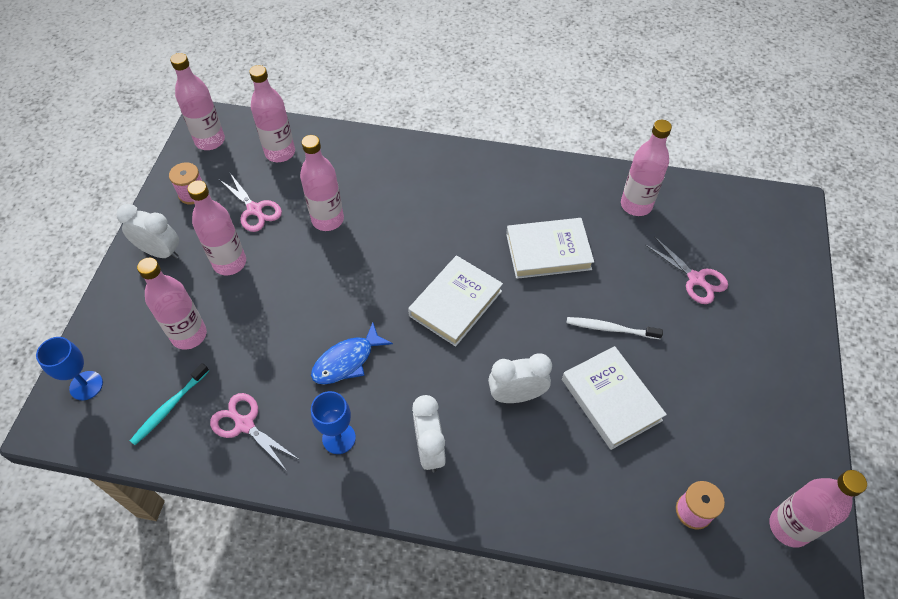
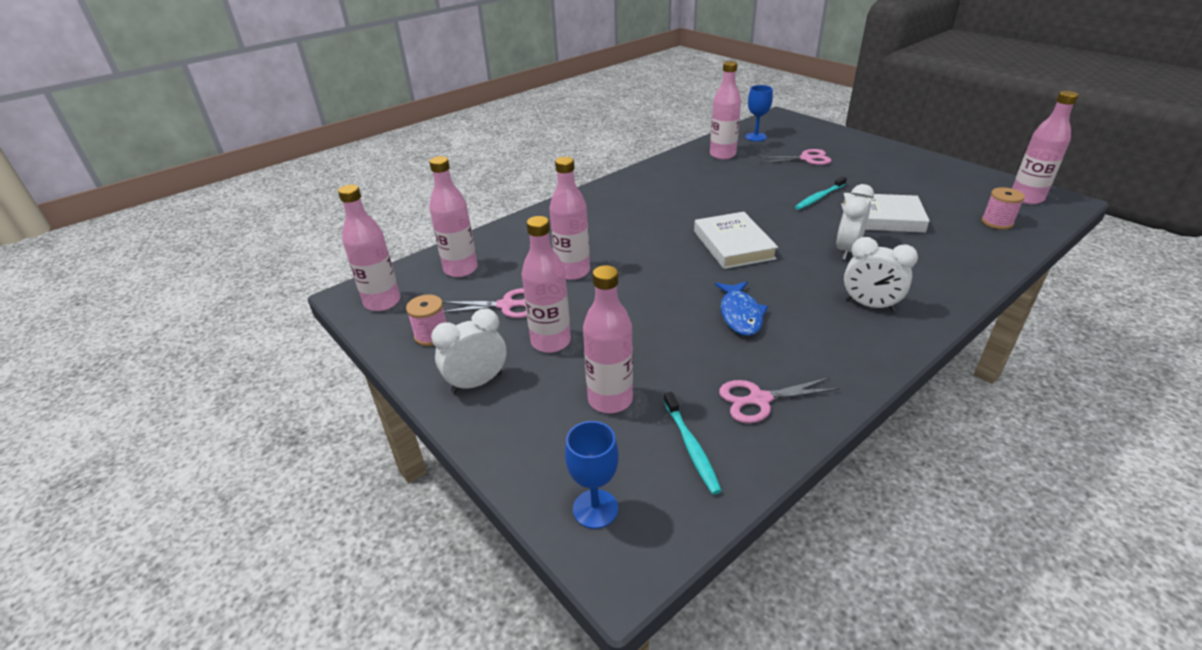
camera: 50 degrees left, 20 degrees down
(339, 438) = (822, 348): blue goblet -> blue goblet (755, 137)
(548, 251) = (726, 195): white book -> none
(610, 328) = (819, 197): white toothbrush -> turquoise toothbrush

